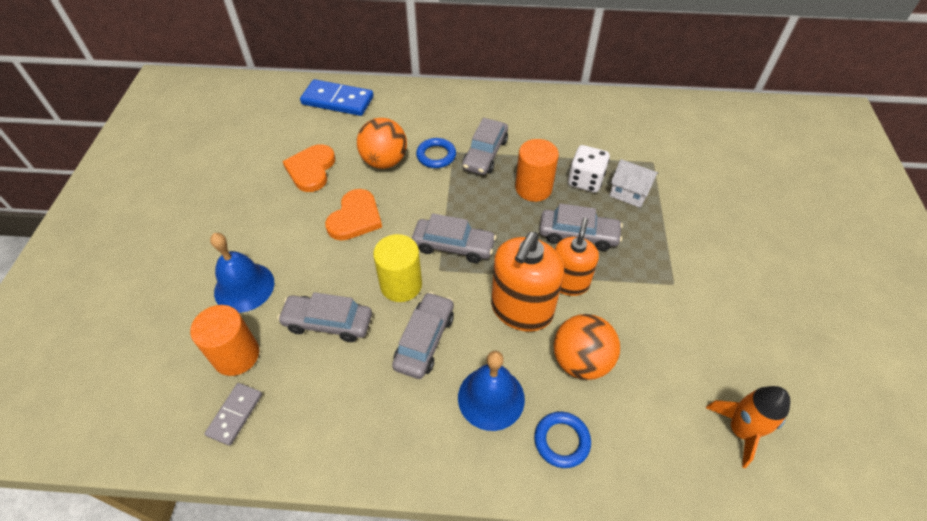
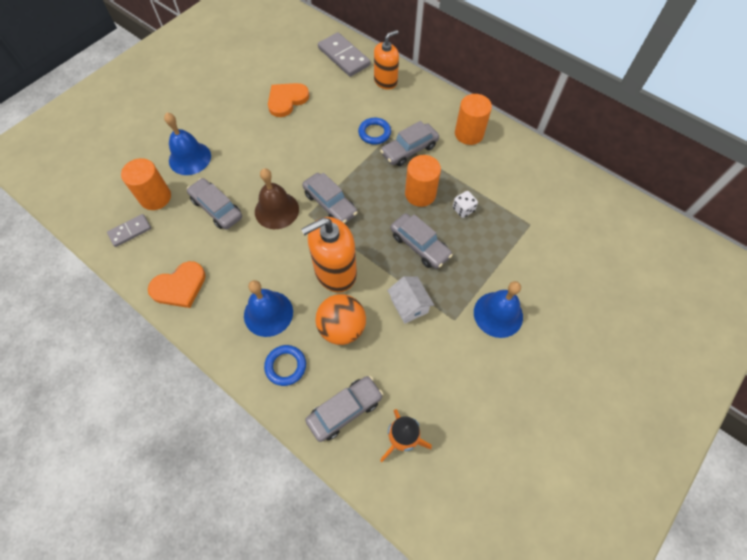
camera: 35 degrees right, 10 degrees up
(337, 100) = (344, 57): blue domino -> grey domino
(355, 218) = (286, 149): orange heart -> orange heart (179, 286)
(384, 161) = (337, 119): orange ball -> none
(401, 285) = (276, 210): yellow cylinder -> brown bell
(425, 340) = (261, 254): grey car -> grey car (345, 410)
(526, 113) = (469, 134): none -> orange cylinder
(568, 282) = (382, 273): orange soap dispenser -> orange soap dispenser (385, 81)
(585, 180) = (463, 209): white dice -> white dice, size x0.64
(629, 192) = (487, 237): white house -> white house (409, 305)
(704, 254) = (498, 314): none -> blue bell

